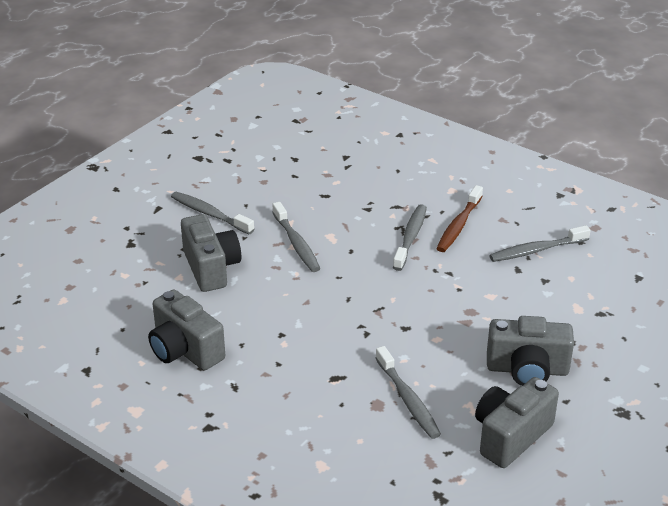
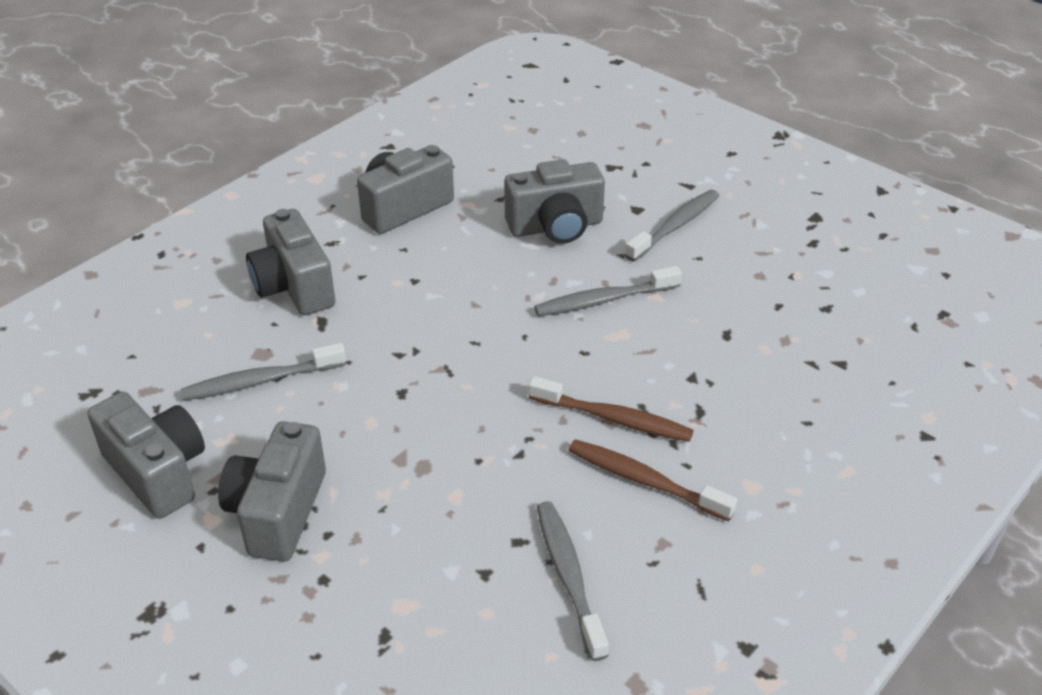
camera: 95 degrees right, 5 degrees up
(295, 399) = (294, 286): none -> grey camera
(410, 237) = (614, 418): grey toothbrush -> brown toothbrush

